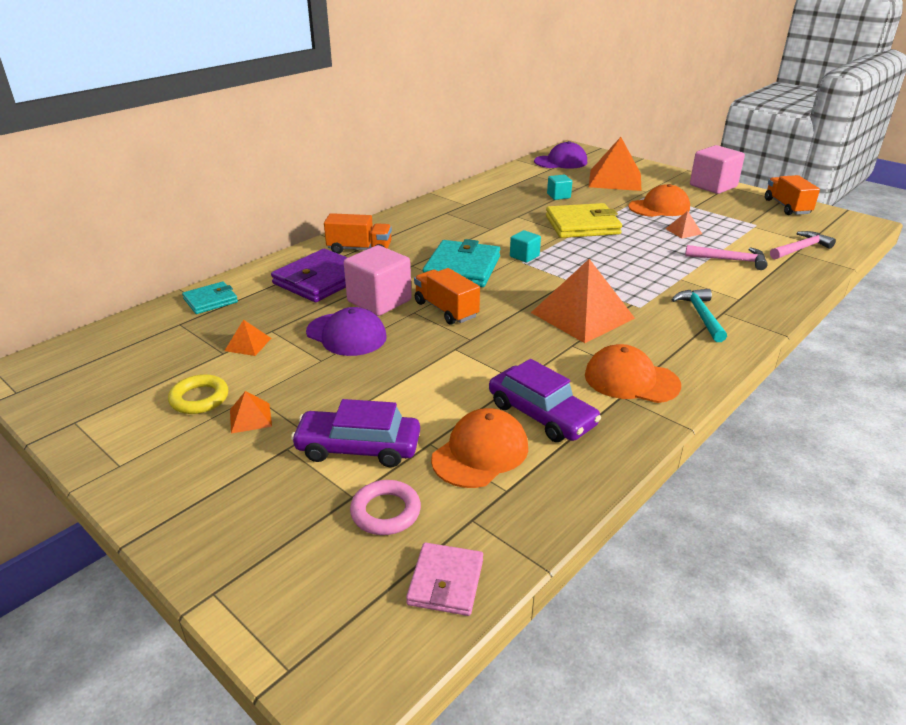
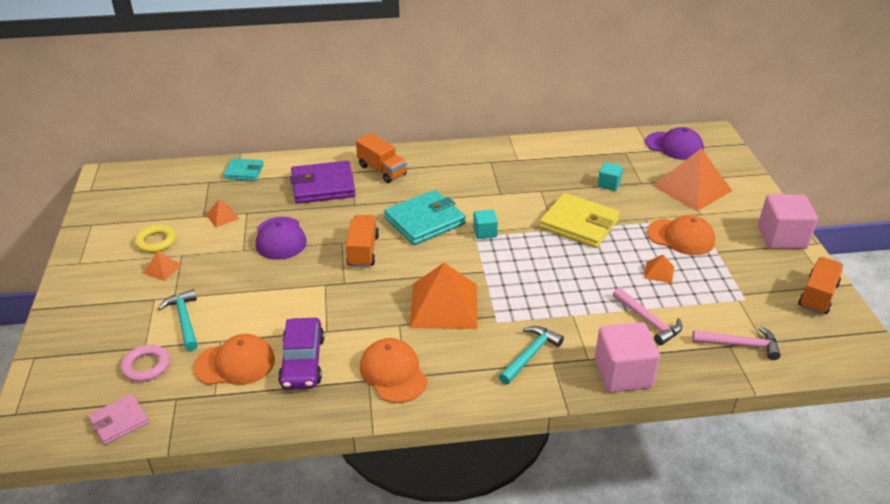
camera: 40 degrees right, 5 degrees up
(358, 448) = (184, 320): purple car -> turquoise hammer
(379, 301) = (333, 222): pink cube -> pink cube (623, 374)

